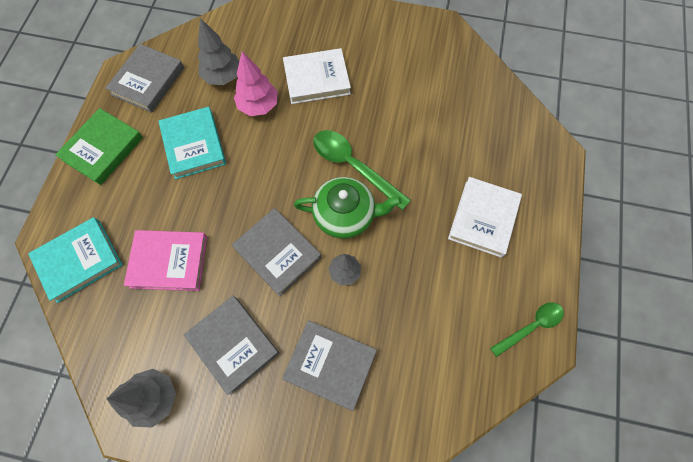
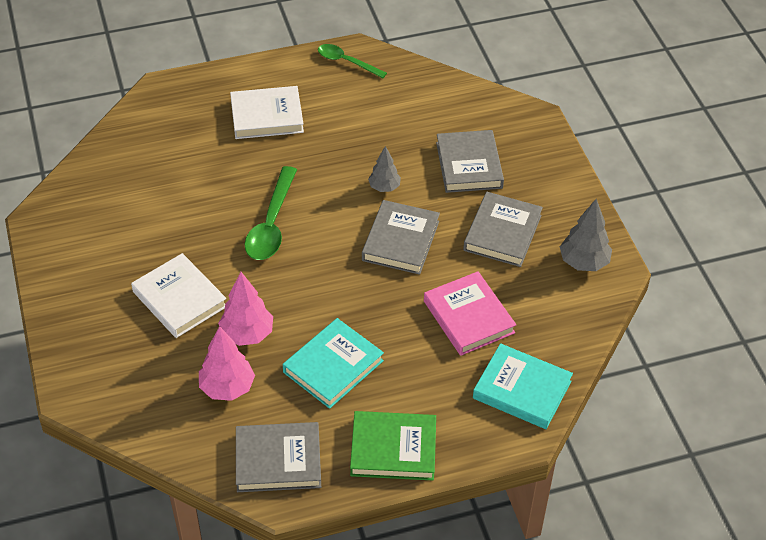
camera: 120 degrees left, 20 degrees down
(223, 77) = (227, 388): grey tree -> pink tree
(345, 215) = (328, 209): green teapot -> none

